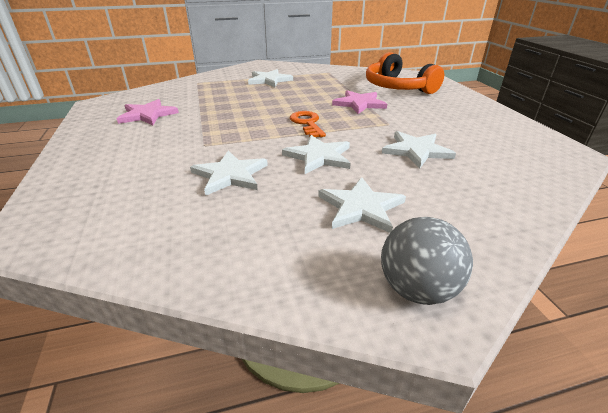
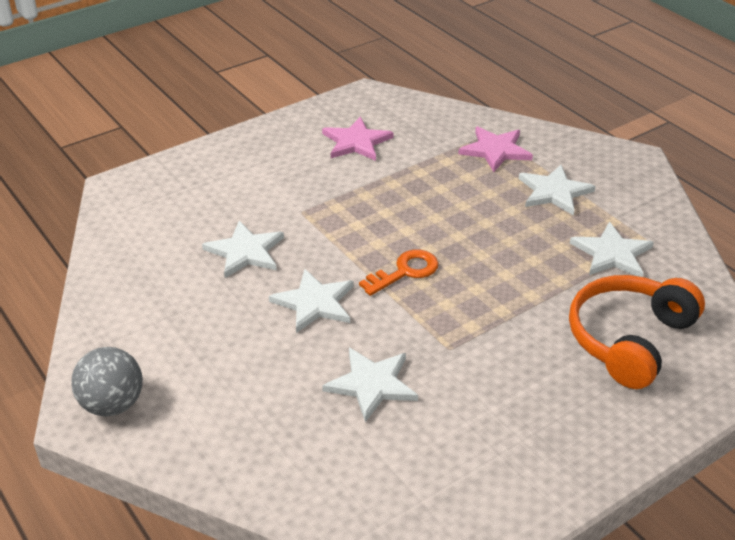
camera: 70 degrees right, 5 degrees up
(359, 103) = (513, 306): pink star -> pink star (495, 150)
(361, 207) = (219, 354): white star -> white star (612, 254)

